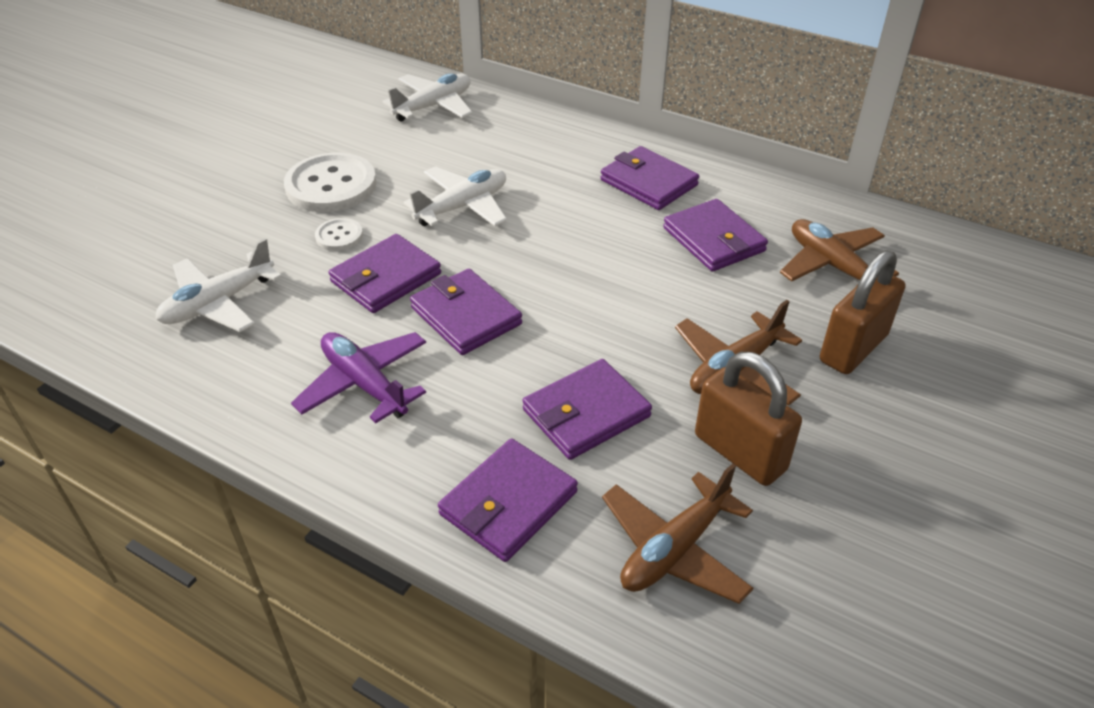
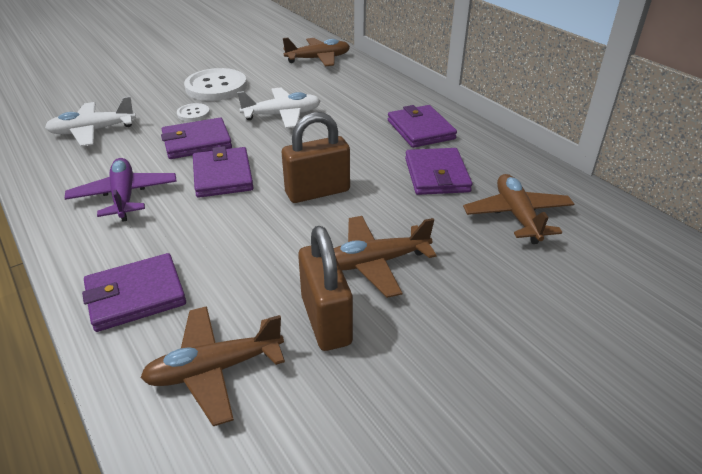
camera: 25 degrees right, 5 degrees down
(433, 106) = (318, 59): white plane -> brown plane
(586, 413) = (241, 257): purple wallet -> none
(853, 348) = (485, 277): brown padlock -> brown padlock (317, 192)

